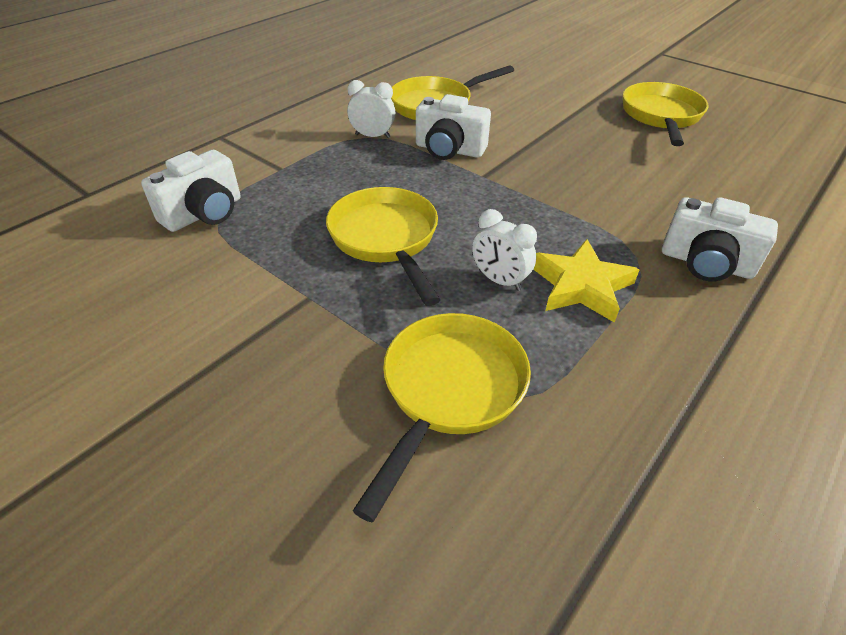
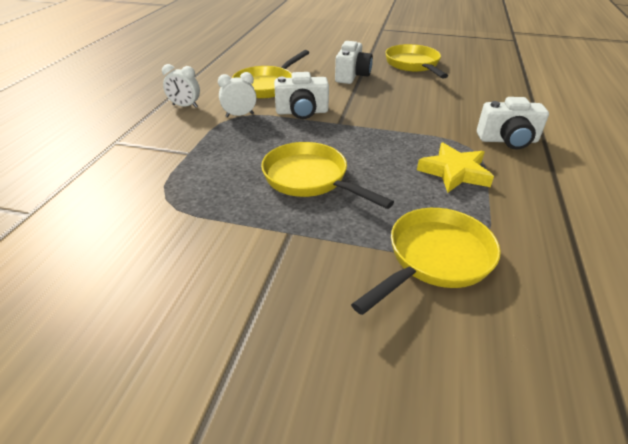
camera: 25 degrees left, 5 degrees down
(204, 213) = (153, 199): white camera -> white camera (352, 76)
(449, 391) = (434, 259): yellow pan -> yellow pan turned 45 degrees clockwise
(499, 280) = (405, 183): white clock -> white clock (185, 106)

